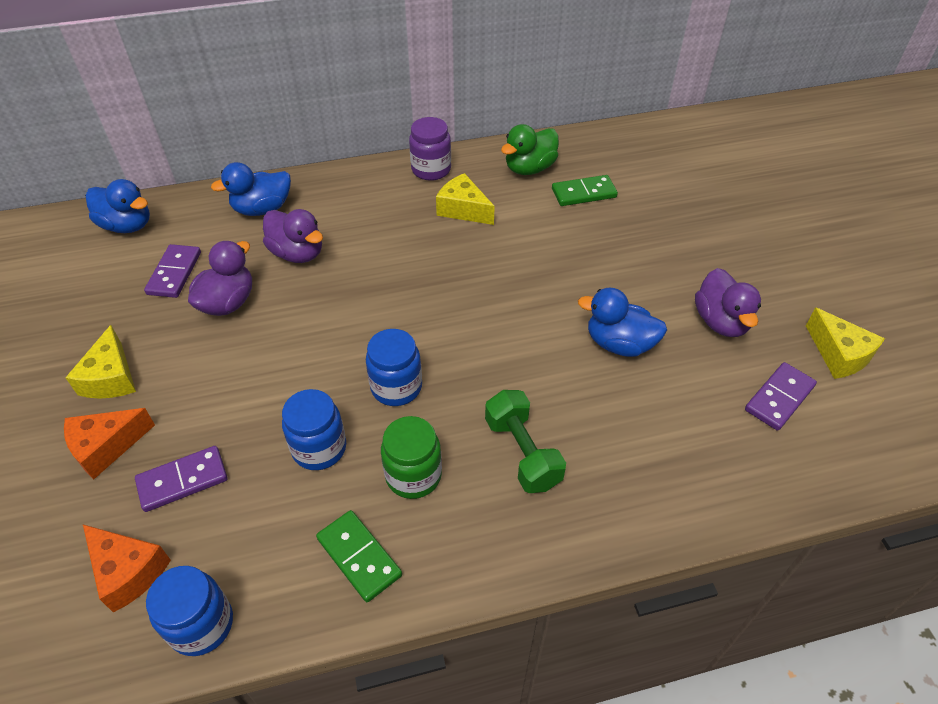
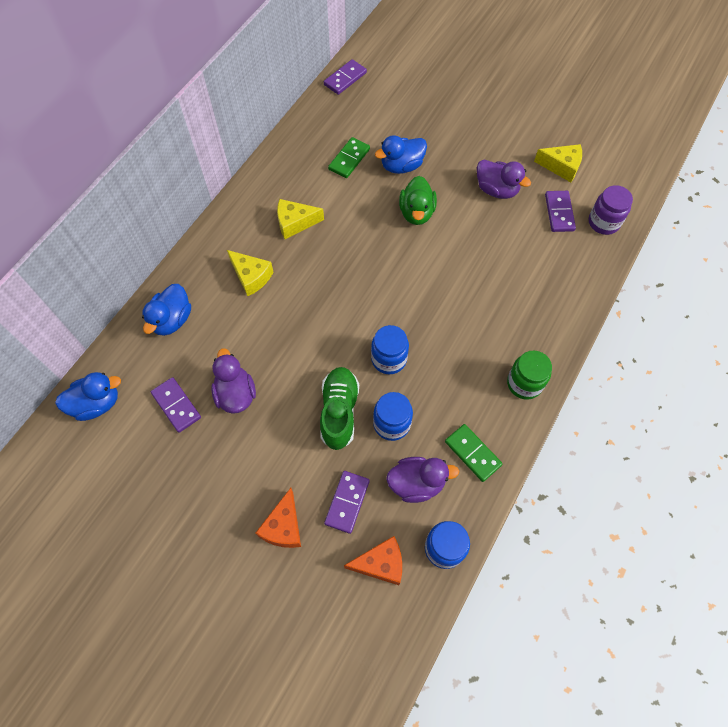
camera: 45 degrees left, 15 degrees up
(111, 377) = (230, 493): yellow cheese -> yellow cheese (251, 277)
(288, 393) = (339, 412): none -> green shoe
(297, 253) = (235, 330): purple duck -> purple duck (416, 483)
(359, 557) = (473, 453): green domino -> green domino turned 45 degrees clockwise
(413, 475) = (450, 395): green jar -> green jar (524, 383)
(431, 170) = (242, 209): purple jar -> purple jar (603, 222)
(522, 452) = (484, 338): green dumbbell -> none
(529, 168) = (300, 164): green duck -> green duck (416, 213)
(619, 344) = (465, 242): blue duck -> blue duck (401, 166)
(664, 130) = (345, 79): none -> purple domino

